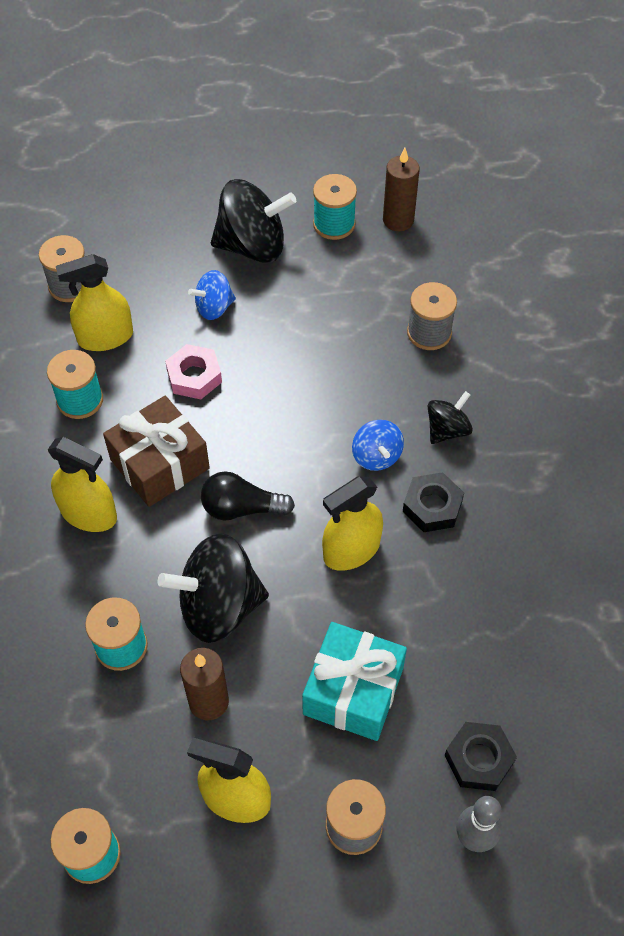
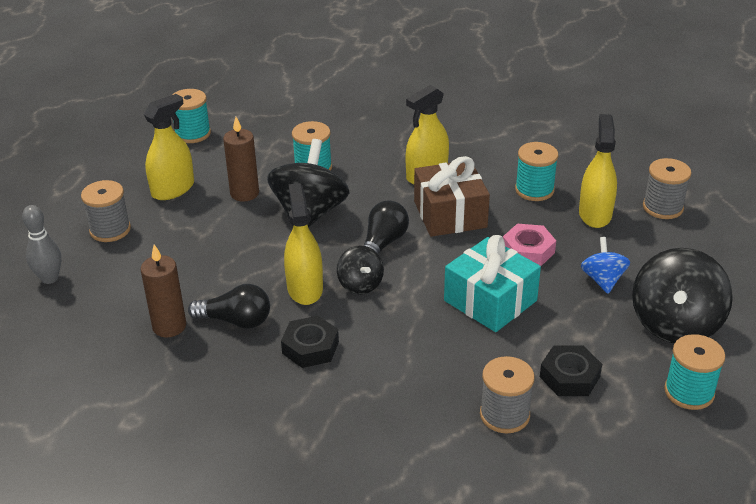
camera: 115 degrees right, 20 degrees down
(353, 691) = (195, 256): turquoise gift -> turquoise gift (490, 300)
(376, 456) = (382, 330): blue spinning top -> none
(398, 220) = (679, 447): brown candle -> brown candle (169, 326)
(433, 591) = (236, 321): none -> black light bulb
(447, 430) = (381, 385): black spinning top -> black spinning top (360, 284)
(479, 759) = (94, 299): black nut -> black nut (569, 376)

